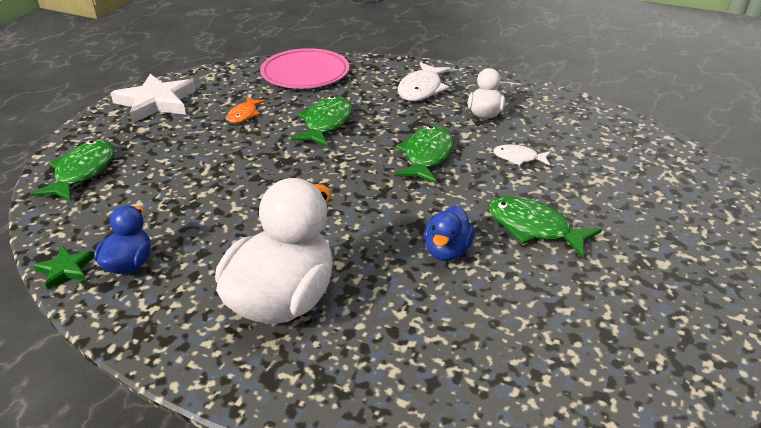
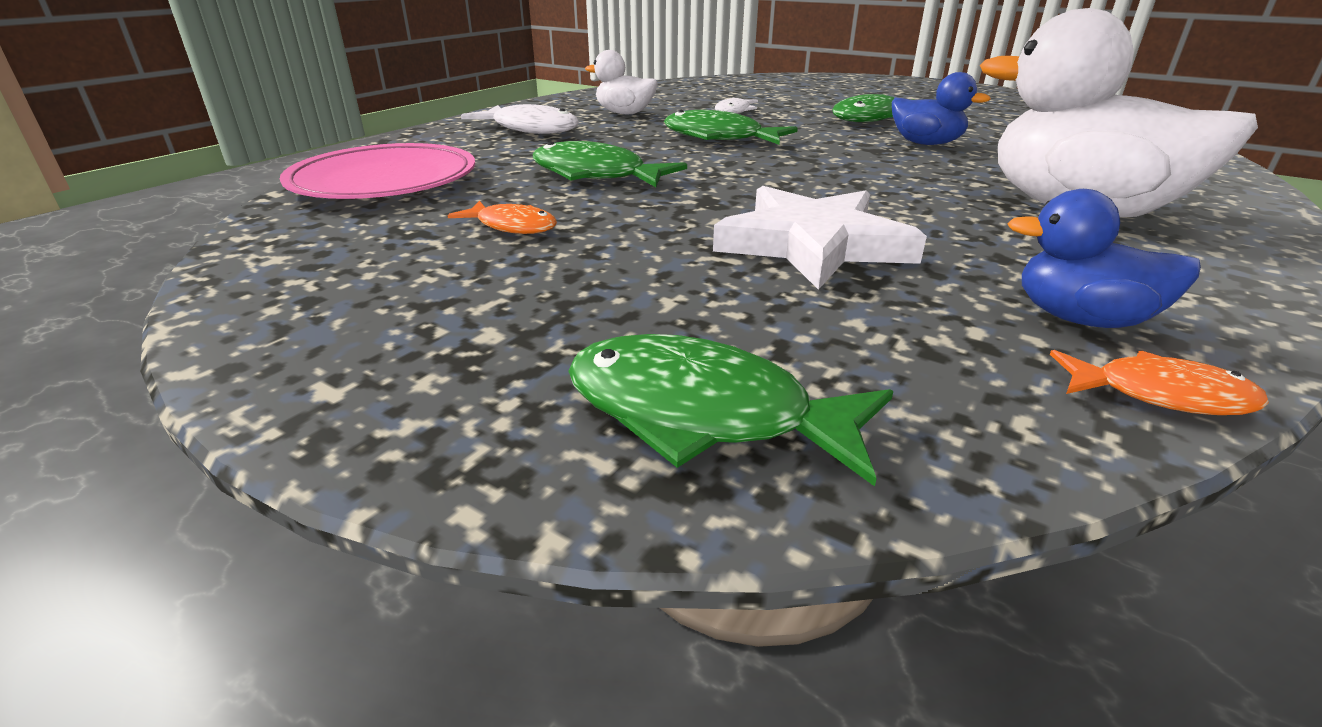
camera: 80 degrees left, 5 degrees down
(66, 269) = (1160, 395): green star -> orange fish
(156, 102) = (340, 321): white star -> white star (813, 244)

